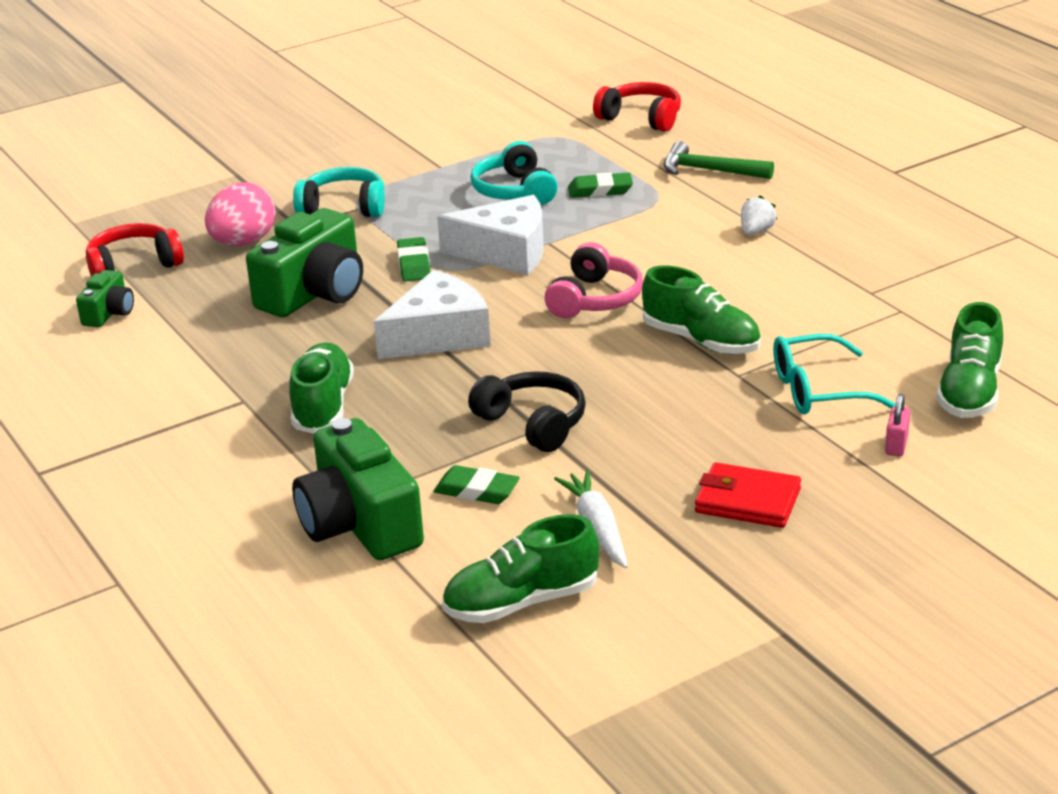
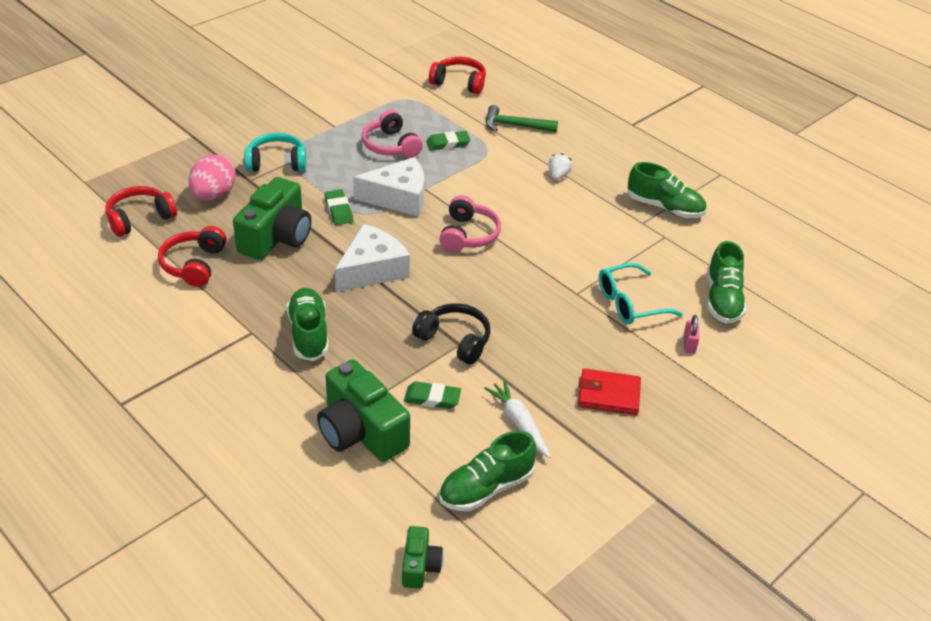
camera: 15 degrees left, 10 degrees up
(109, 313) = (133, 260): green camera -> green camera (420, 566)
(189, 320) = (194, 265): none -> red headphones
(514, 191) = (390, 146): turquoise headphones -> pink headphones
(701, 341) = (546, 266): green shoe -> green shoe (665, 207)

